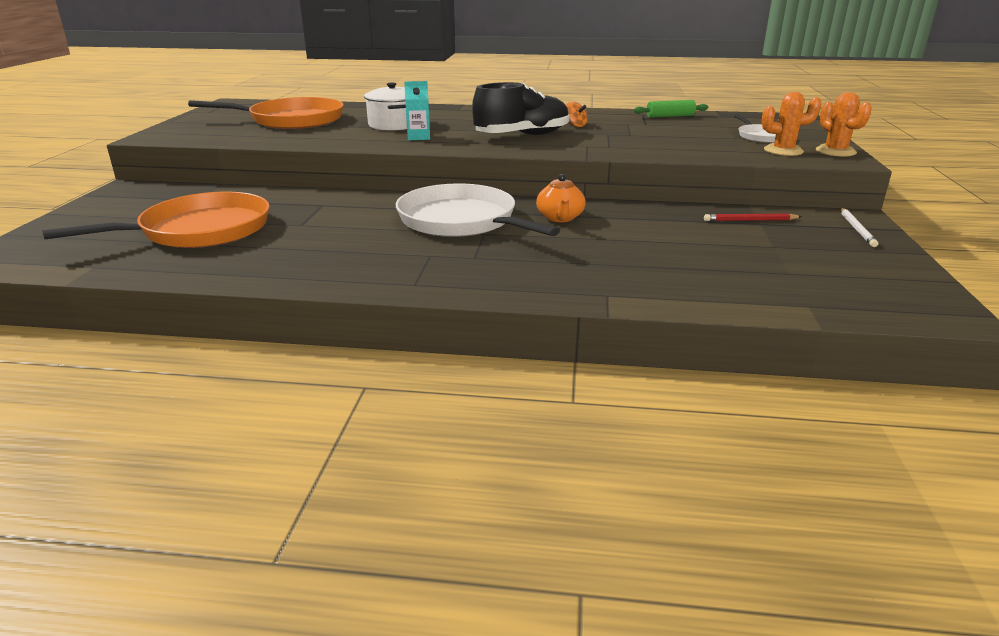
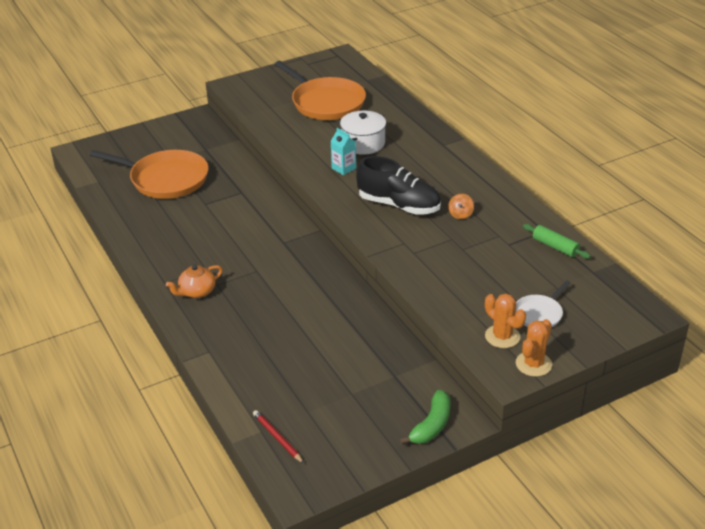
camera: 55 degrees right, 10 degrees up
(461, 221) = (268, 253): white pan -> none
(560, 218) = (313, 287): orange teapot -> orange teapot (197, 292)
(750, 220) = (396, 369): red pencil -> red pencil (277, 438)
(857, 229) = (431, 425): white pencil -> green banana

